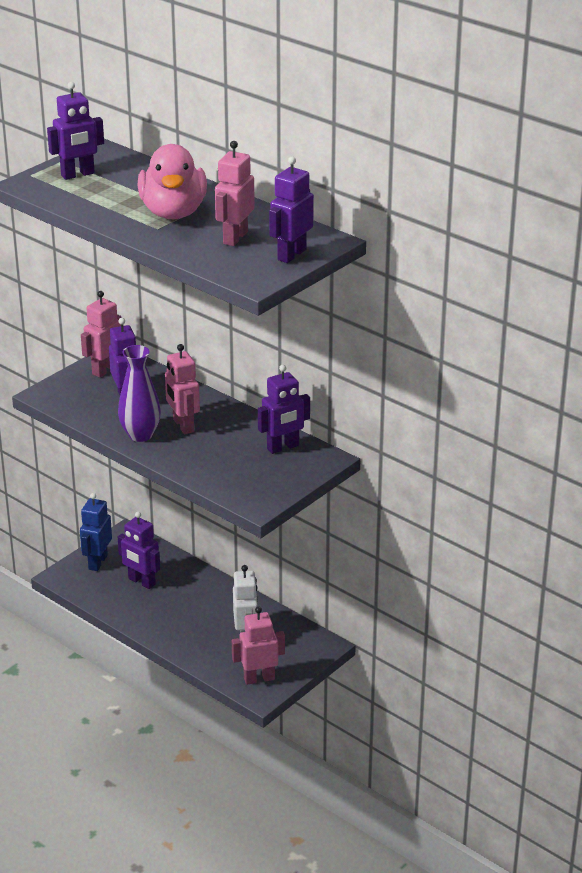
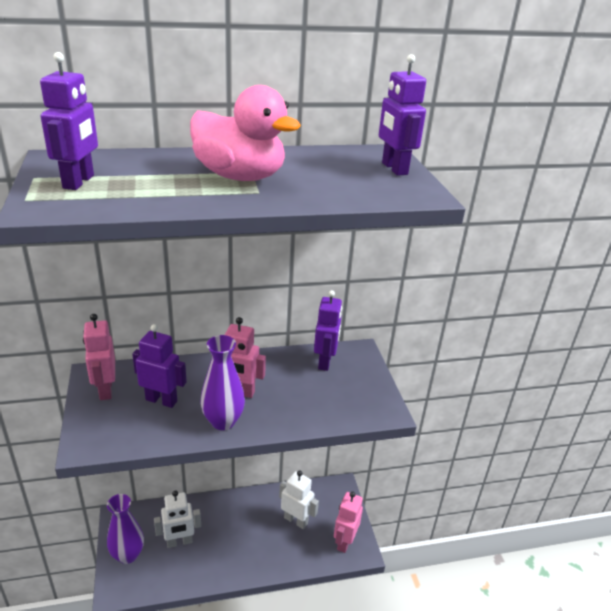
camera: 55 degrees left, 0 degrees up
(97, 562) = (128, 555): blue robot -> purple vase
(141, 582) = (179, 542): purple robot -> white robot
(235, 238) = (331, 174): pink robot -> none

